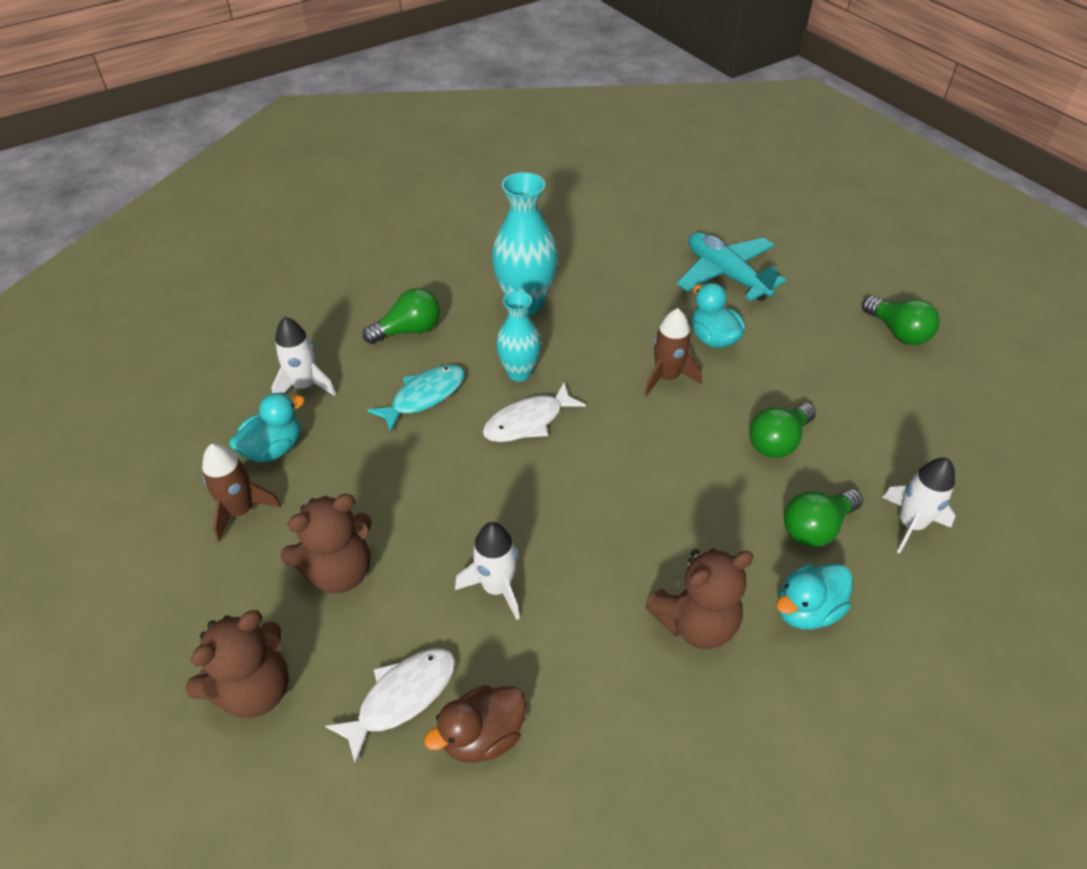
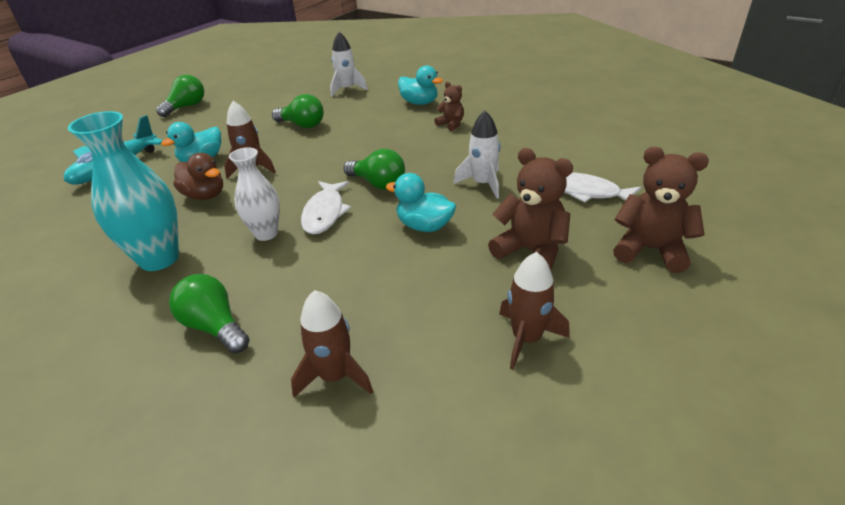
camera: 110 degrees left, 10 degrees down
(273, 449) = (439, 355): turquoise duck -> turquoise duck (424, 226)
(305, 386) = (335, 376): white rocket -> brown rocket
(424, 396) = (317, 277): turquoise fish -> none
(482, 736) = (576, 162): brown duck -> brown duck (205, 195)
(519, 373) = (266, 233): turquoise vase -> white vase
(528, 421) = (325, 213): white fish -> white fish turned 60 degrees clockwise
(696, 623) = (451, 124): brown teddy bear -> brown teddy bear, size x0.56
(816, 528) = (364, 107): green light bulb -> green light bulb (378, 183)

